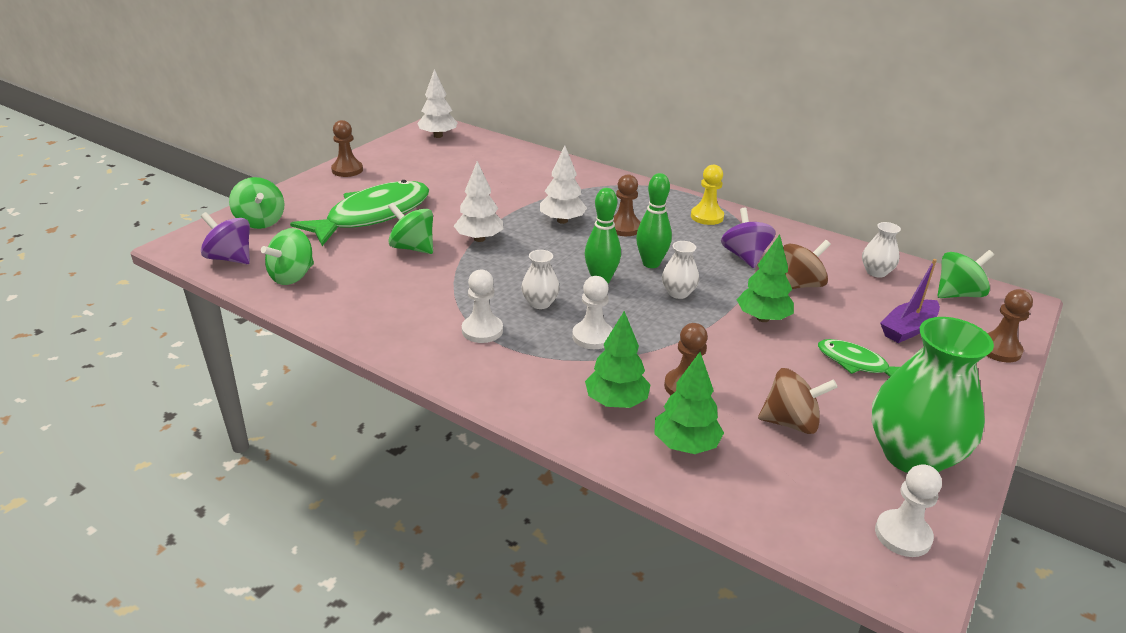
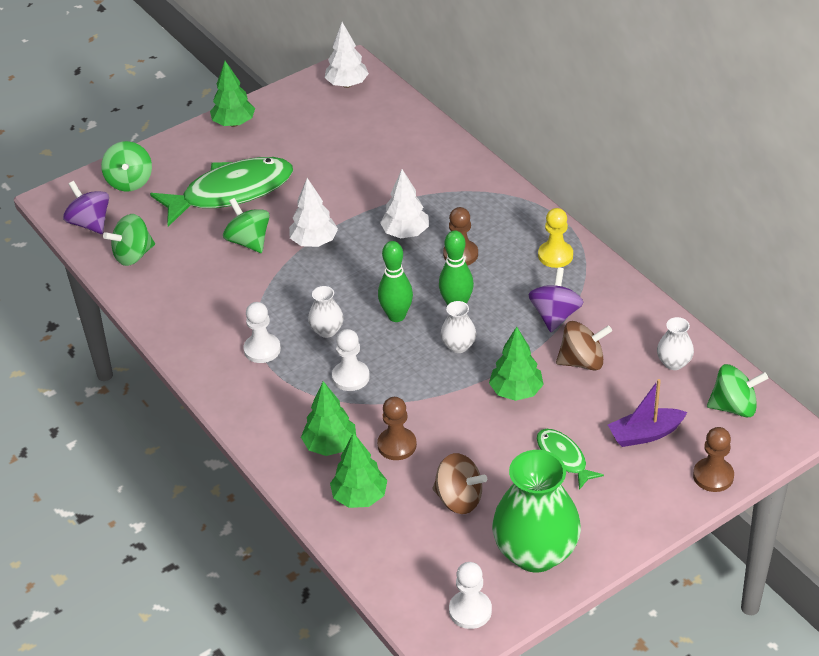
camera: 25 degrees right, 10 degrees up
(347, 170) = (234, 123): brown pawn -> green tree

